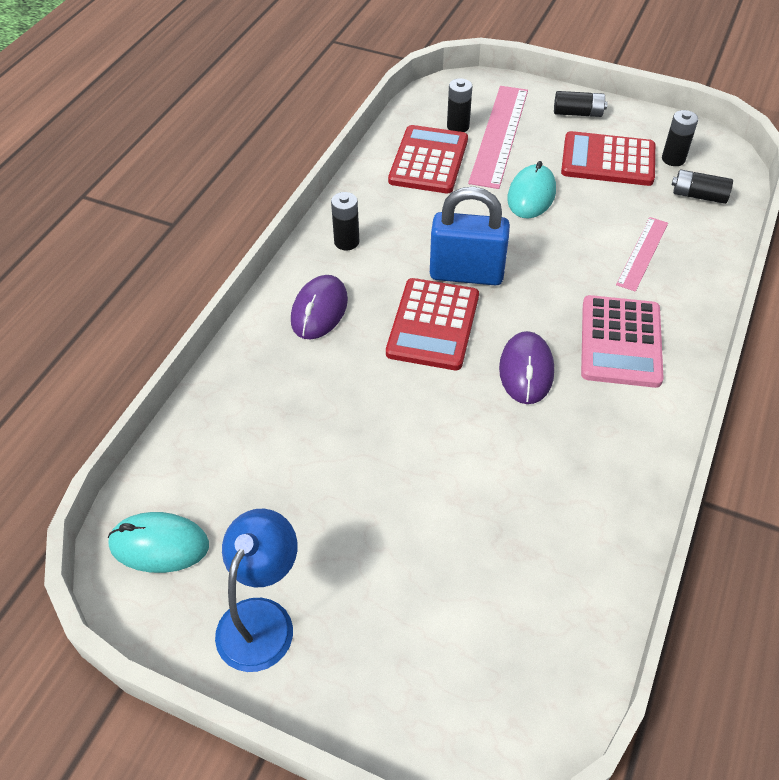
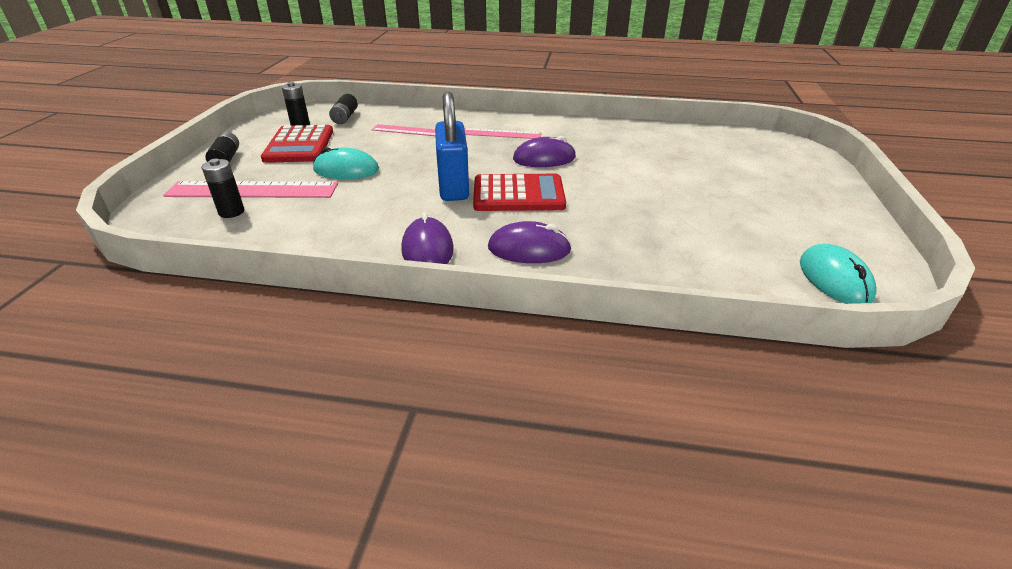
camera: 105 degrees left, 15 degrees down
(262, 618) = (826, 222): blue lamp -> none
(346, 242) = (427, 249): black battery -> purple mouse
(428, 160) = (290, 221): red calculator -> none
(620, 342) = (501, 134): pink calculator -> pink ruler

